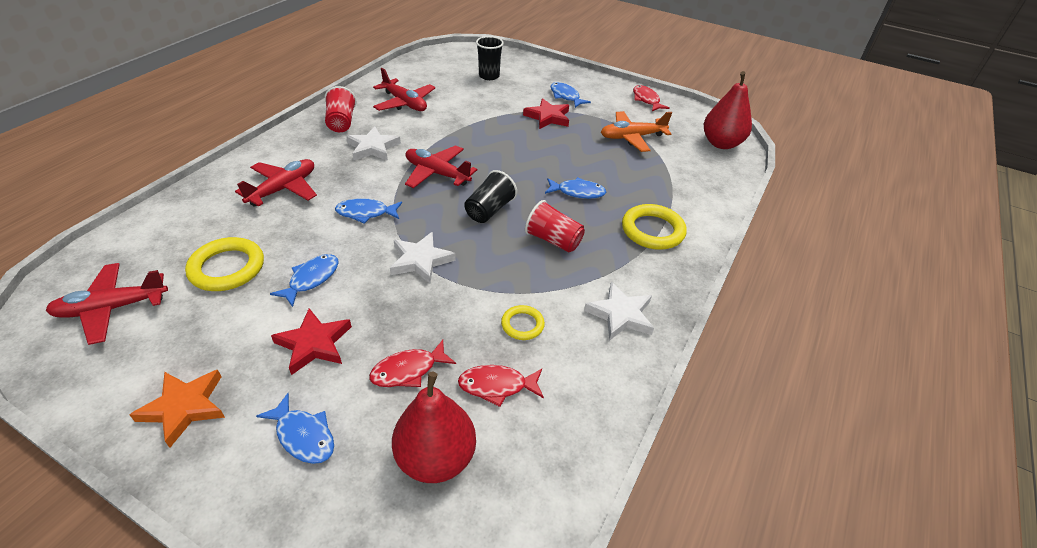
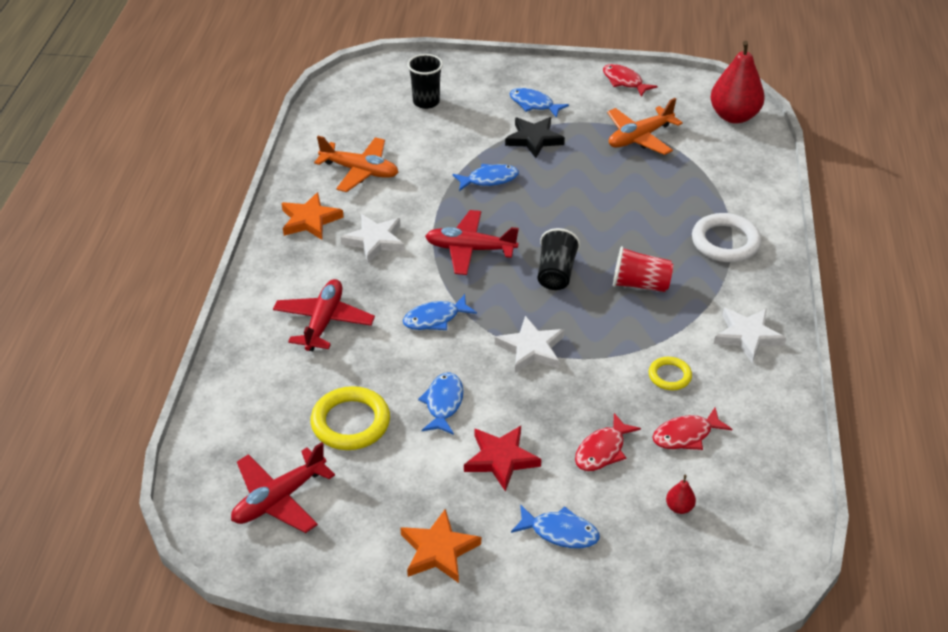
camera: 20 degrees left, 0 degrees up
(341, 122) = (310, 220): red cup -> orange star
(405, 103) = (360, 171): red plane -> orange plane
(436, 458) = (679, 507): red pear -> red pear, size x0.40
(548, 117) = (534, 139): red star -> black star
(577, 192) = (628, 223): blue fish -> blue fish (489, 179)
(652, 230) = (725, 242): yellow ring -> white ring

